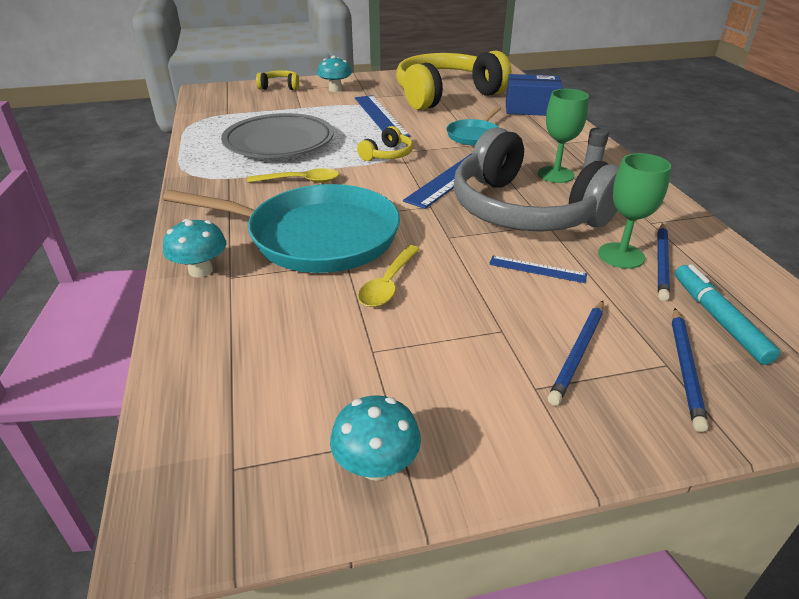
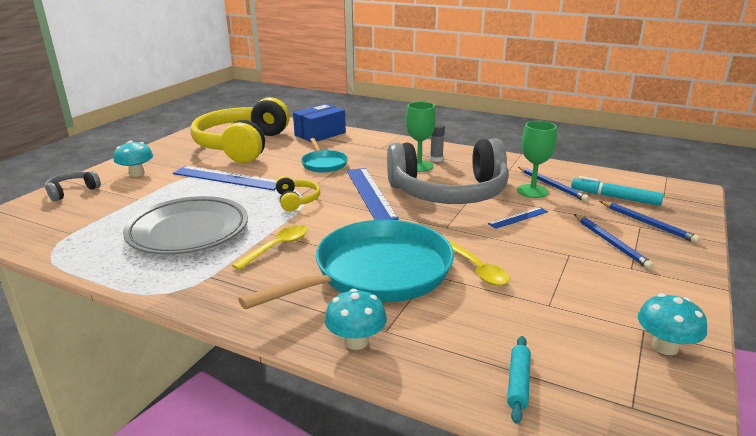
camera: 50 degrees left, 10 degrees down
(212, 376) = (518, 383): none -> turquoise rolling pin
(280, 87) = (72, 191): yellow headphones -> grey headphones

